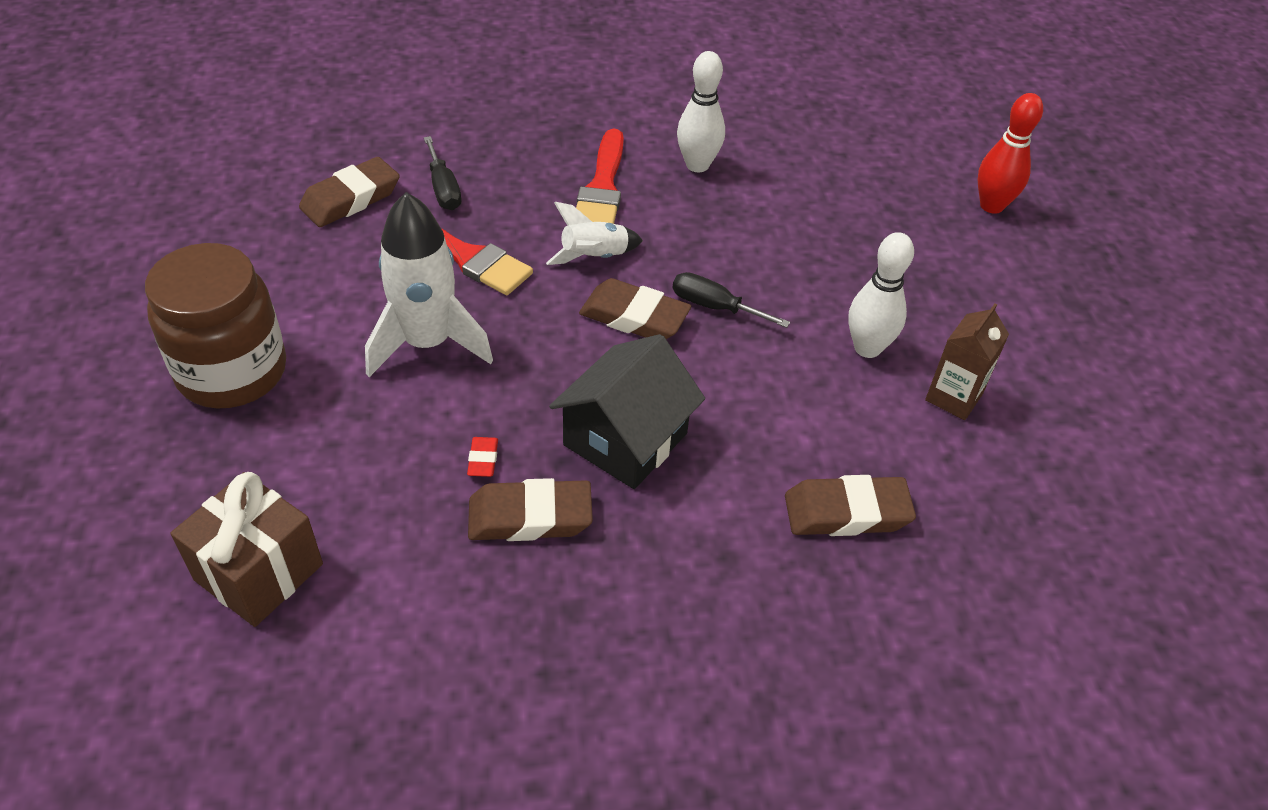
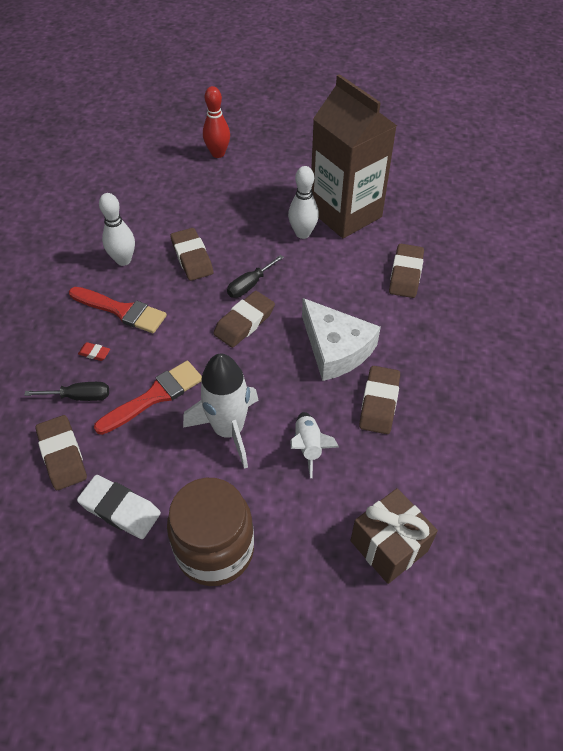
camera: 70 degrees left, 5 degrees up
(281, 268) = (120, 509): none -> white eraser
(483, 460) = (332, 417): red eraser -> red eraser (94, 353)
(594, 257) = (185, 329): white rocket -> white rocket (309, 446)
(625, 439) = (336, 348): black house -> white cheese
(739, 231) = (192, 258): none -> brown eraser
(953, 397) = (345, 214): brown carton -> brown carton, size x2.33

